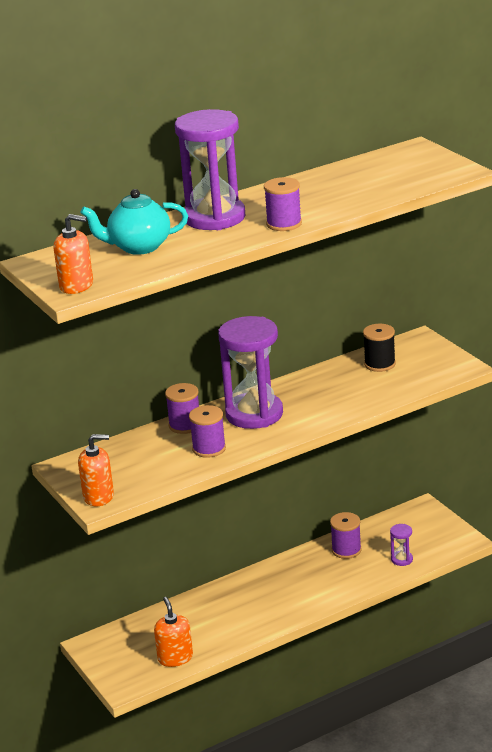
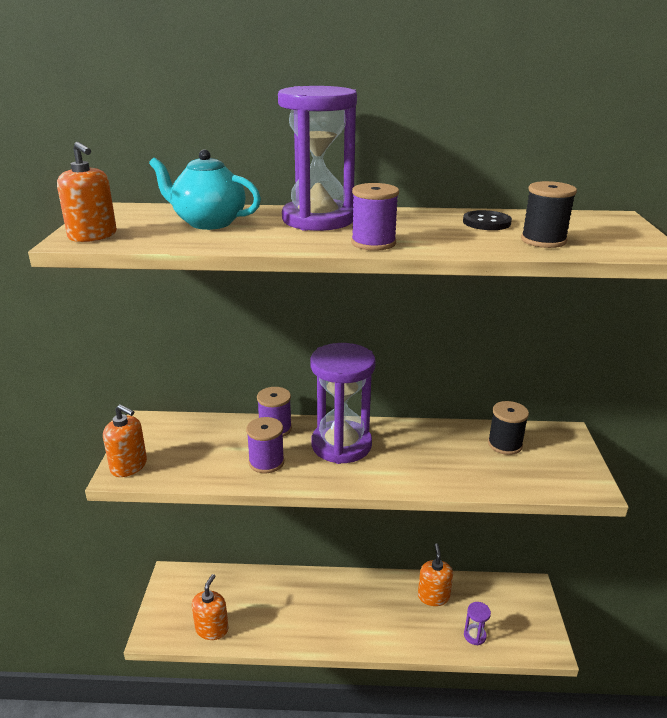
camera: 30 degrees right, 0 degrees up
(335, 181) = (486, 222): none -> black button
(346, 550) = (433, 596): purple spool -> orange soap dispenser
(389, 185) = (543, 240): none -> black spool

